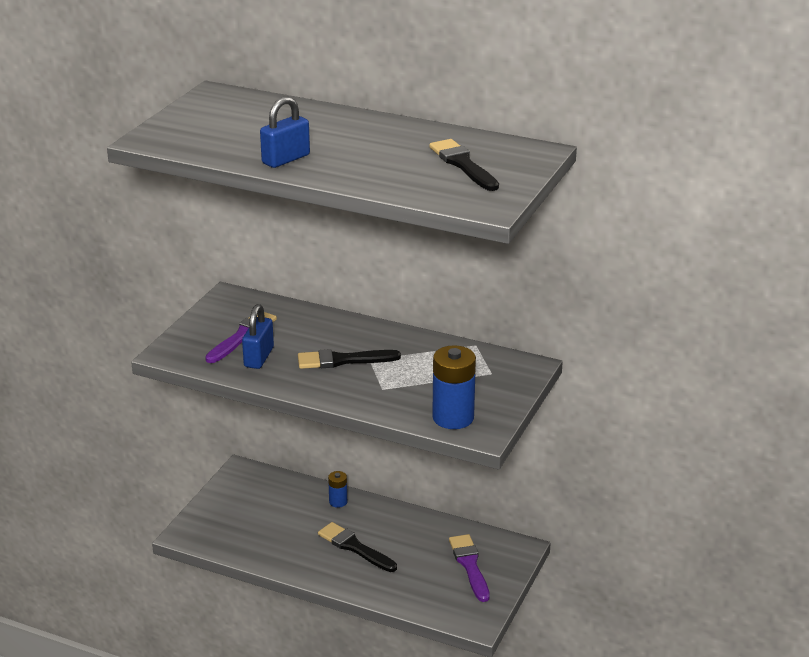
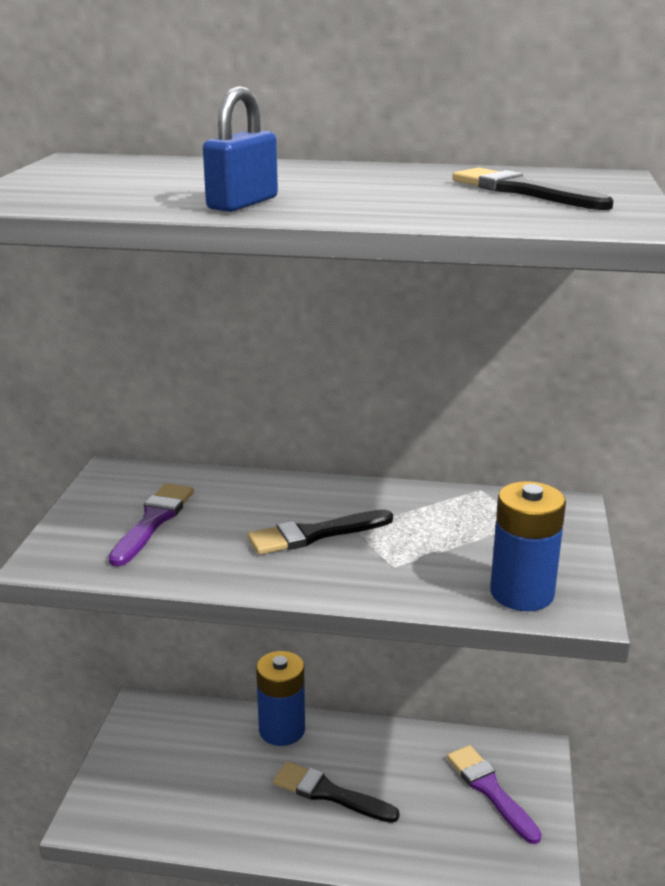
camera: 15 degrees left, 5 degrees down
(259, 357) = (189, 547): blue padlock -> none
(338, 502) = (282, 730): blue battery -> blue battery, size x1.90

